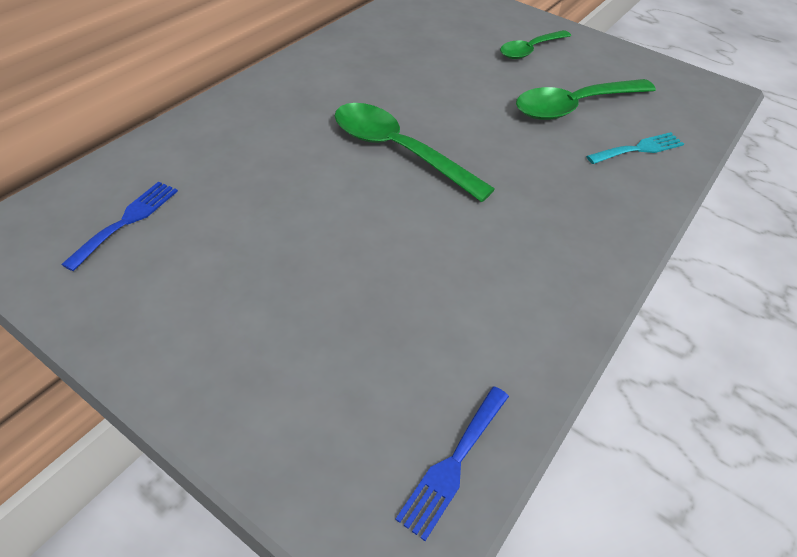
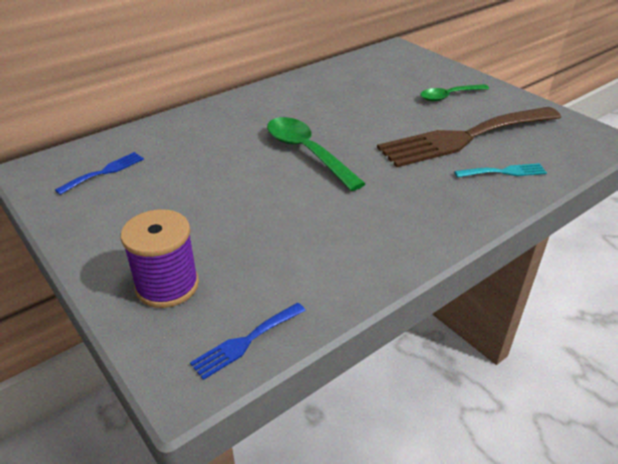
camera: 20 degrees right, 10 degrees down
(305, 396) = (167, 285): none -> purple spool
(574, 106) = (464, 138): green spoon -> brown fork

